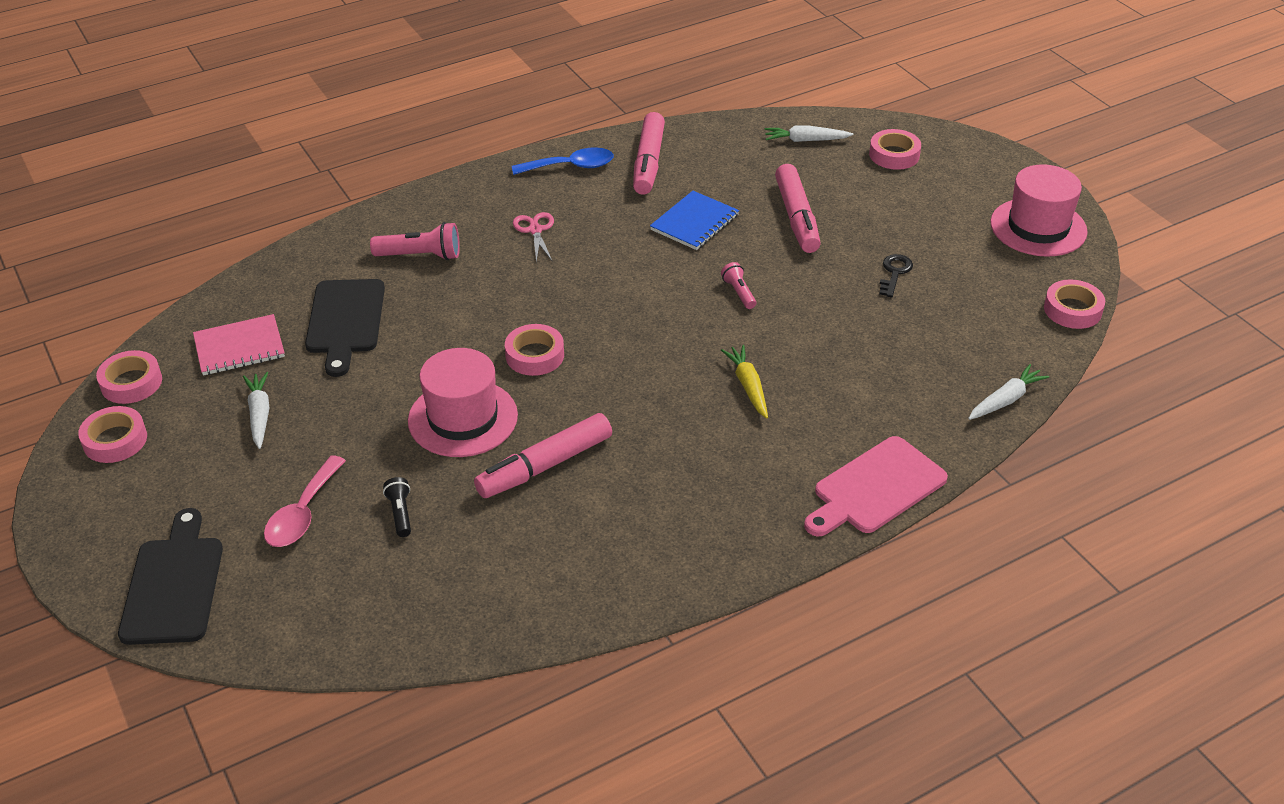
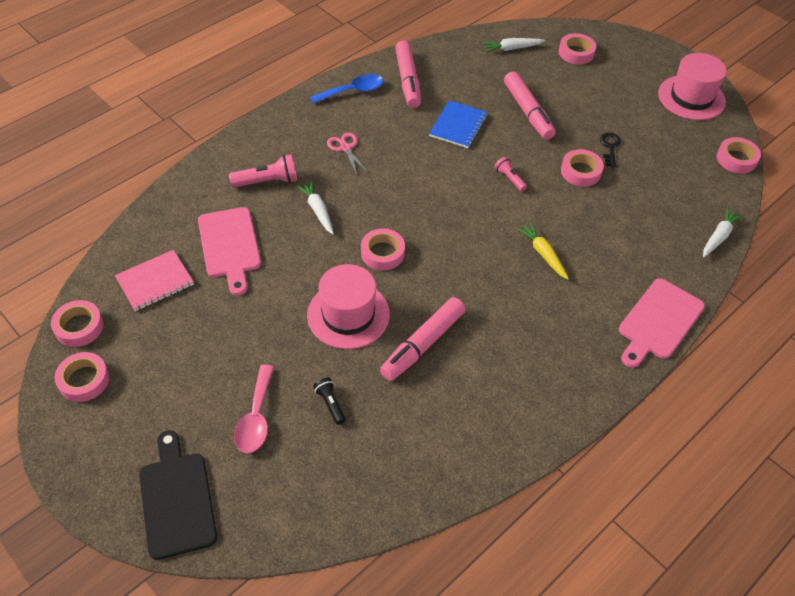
camera: 15 degrees left, 10 degrees up
(259, 414) = (192, 338): white carrot -> white carrot (317, 210)
(345, 321) = (229, 246): black cutting board -> pink cutting board
(841, 297) = (580, 171): none -> pink tape

